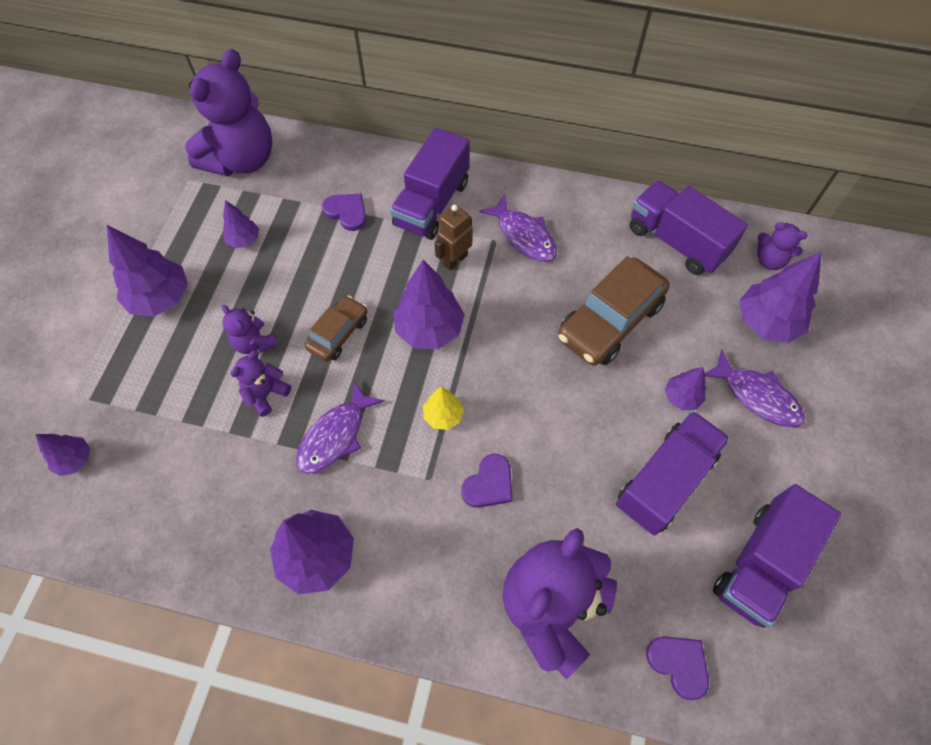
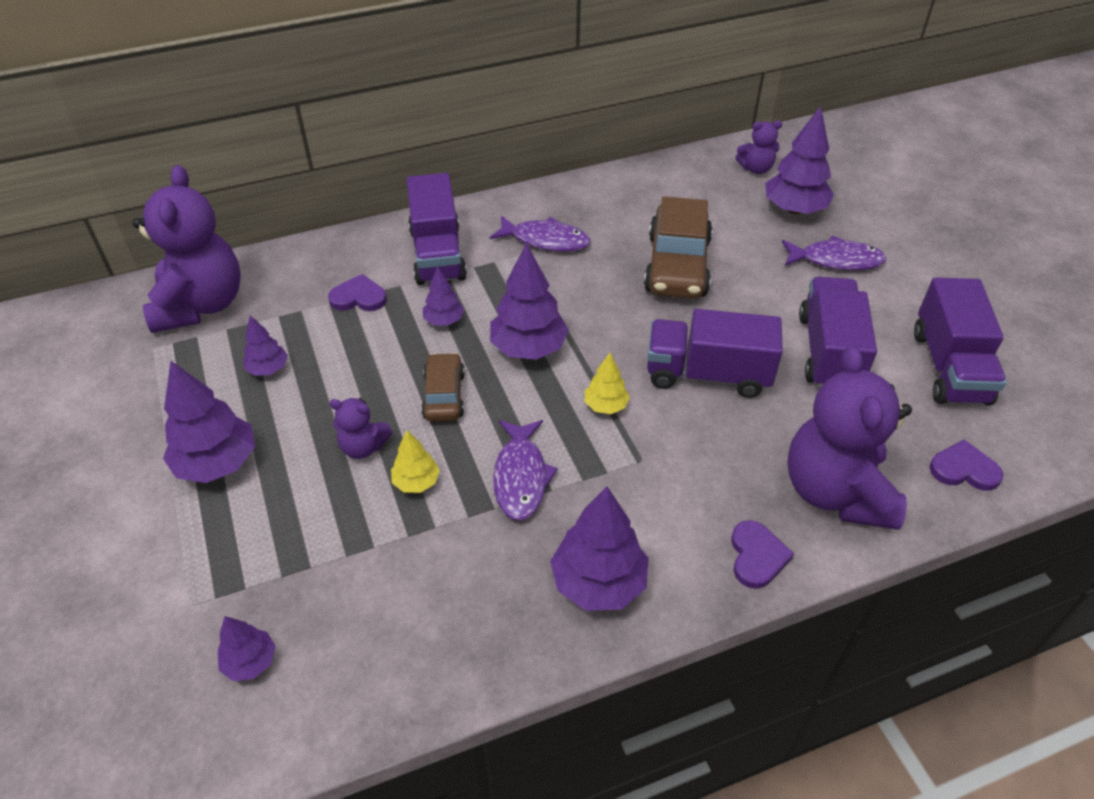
camera: 35 degrees left, 15 degrees down
(266, 394) = (416, 482): purple teddy bear -> yellow tree
(455, 260) = (501, 286): brown robot -> none
(489, 484) = (695, 433): purple heart -> purple heart (757, 556)
(676, 241) = (675, 188): purple truck -> purple truck (707, 374)
(682, 397) = (784, 289): purple tree -> purple tree (444, 320)

